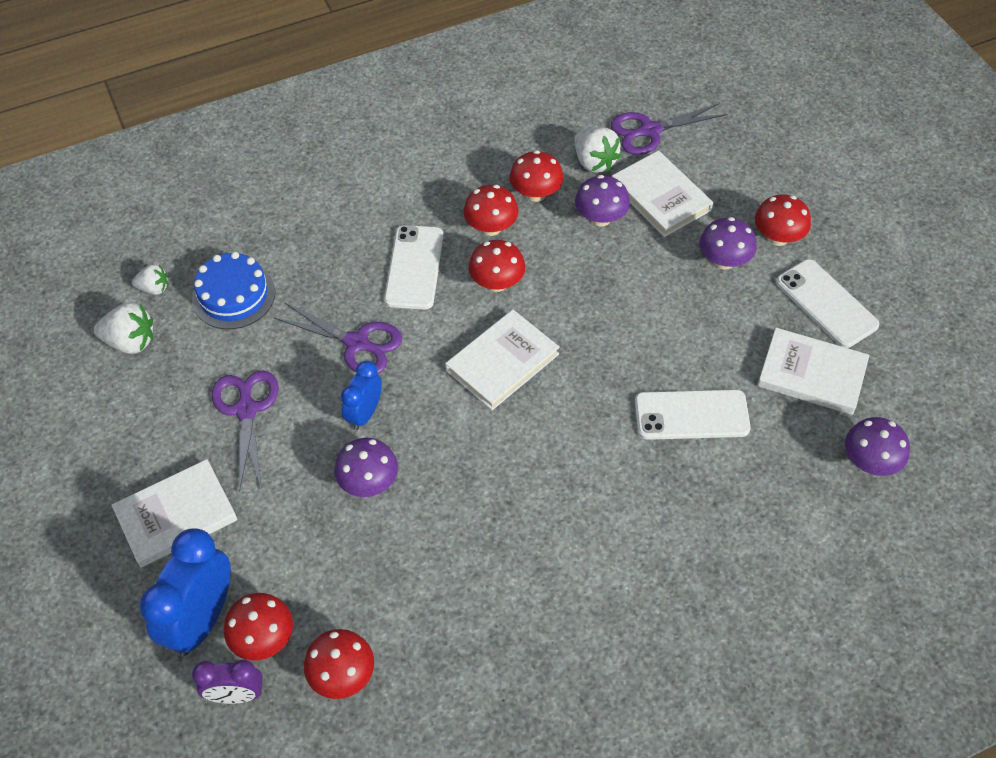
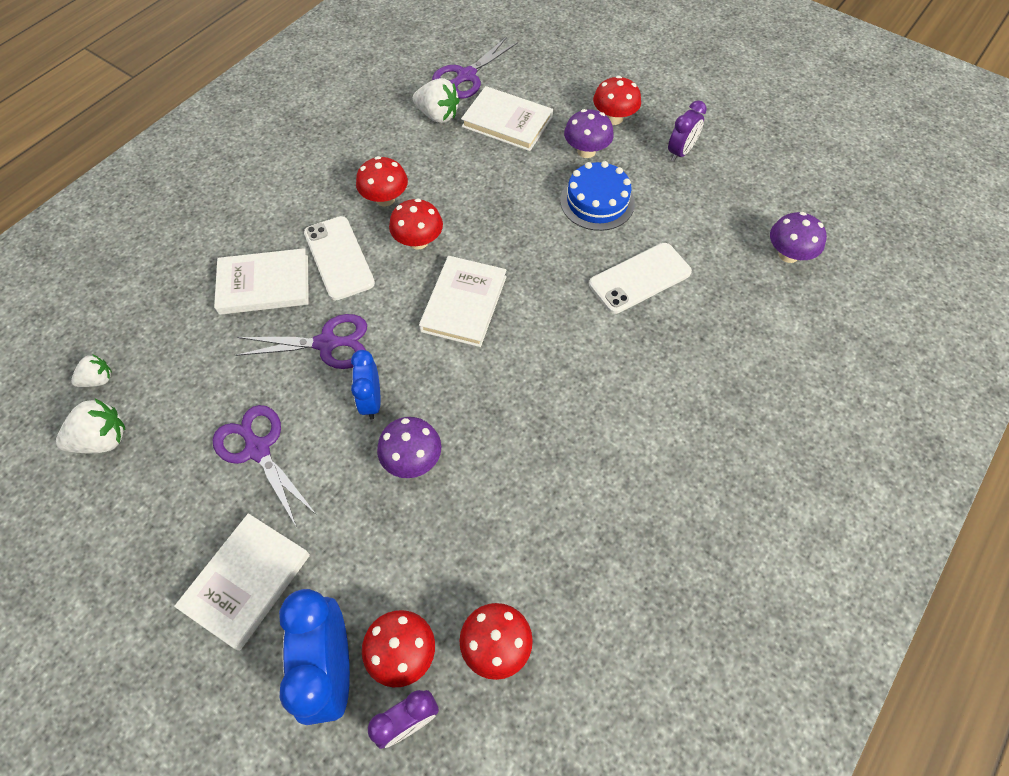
camera: 30 degrees left, 5 degrees up
(233, 295) = (183, 352): blue cake -> blue cake (597, 201)
(536, 193) = (405, 157): red mushroom -> none
(600, 218) = (470, 156): purple mushroom -> none
(811, 374) = (705, 208): white book -> white book (264, 285)
(826, 303) = (680, 152): white phone -> purple clock

